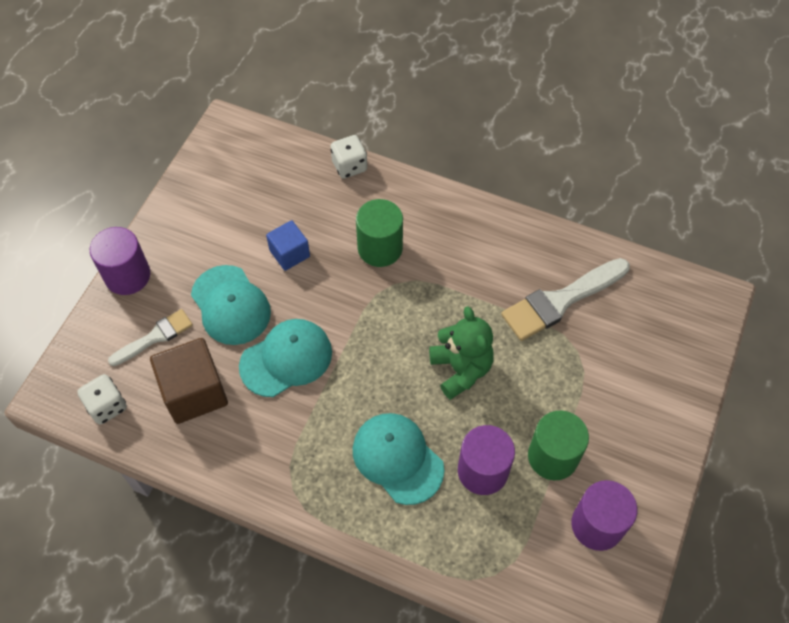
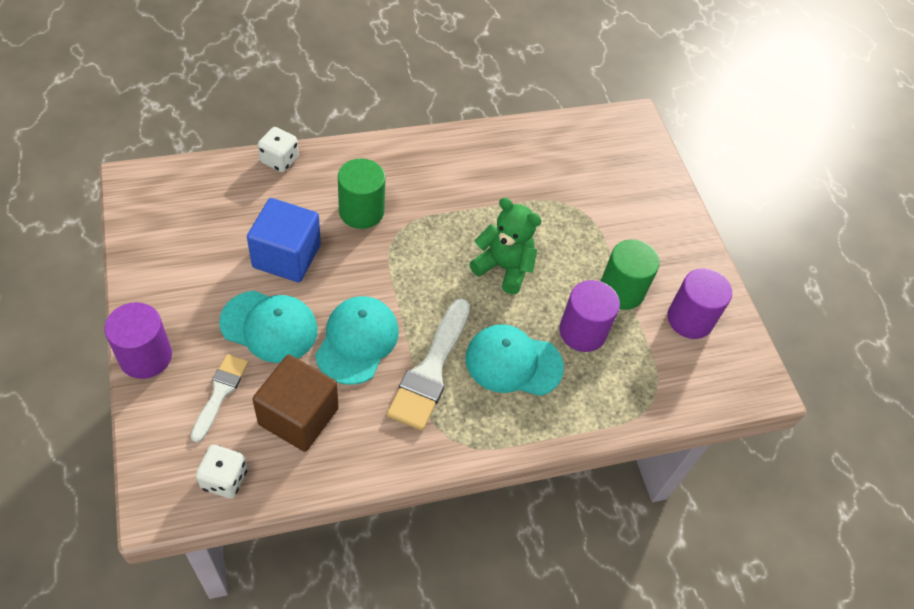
camera: 45 degrees left, 5 degrees down
(289, 253) = (286, 256): blue cube -> blue cube, size x1.66
(561, 300) = (533, 177): white brush -> white brush (431, 369)

